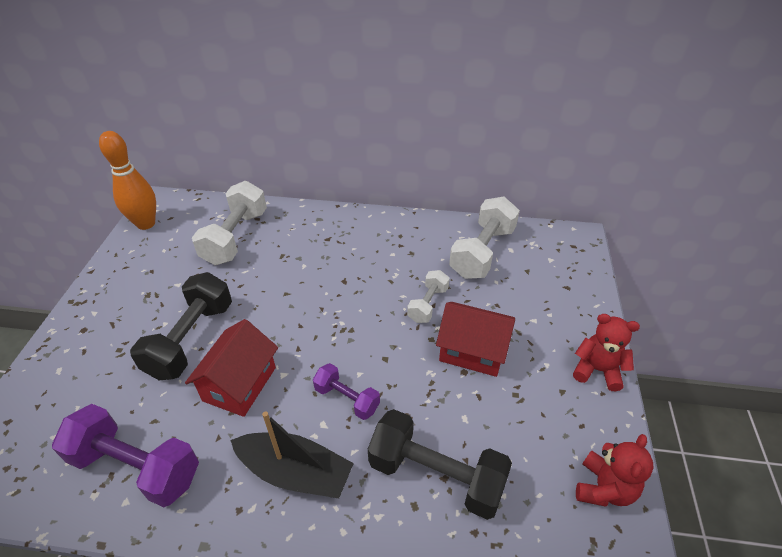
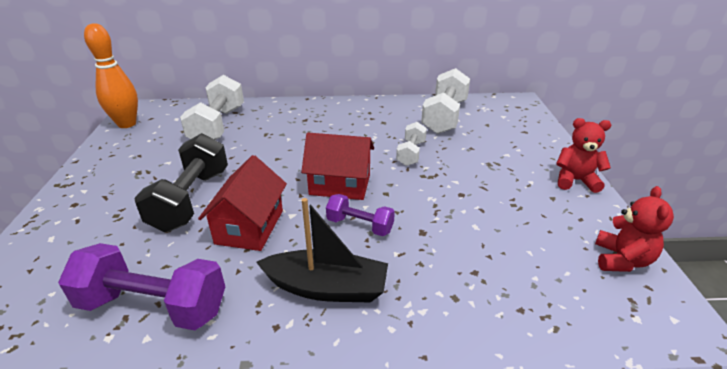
camera: 10 degrees left, 10 degrees down
(436, 475) = (466, 271): black dumbbell -> none
(472, 351) = (463, 179): red house -> red house (340, 185)

